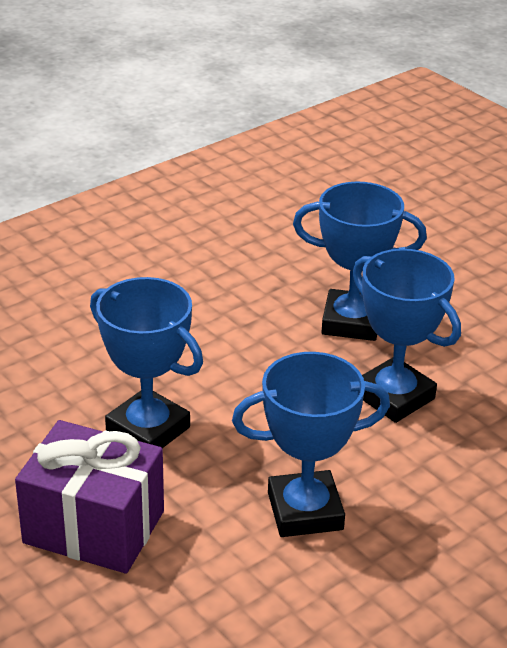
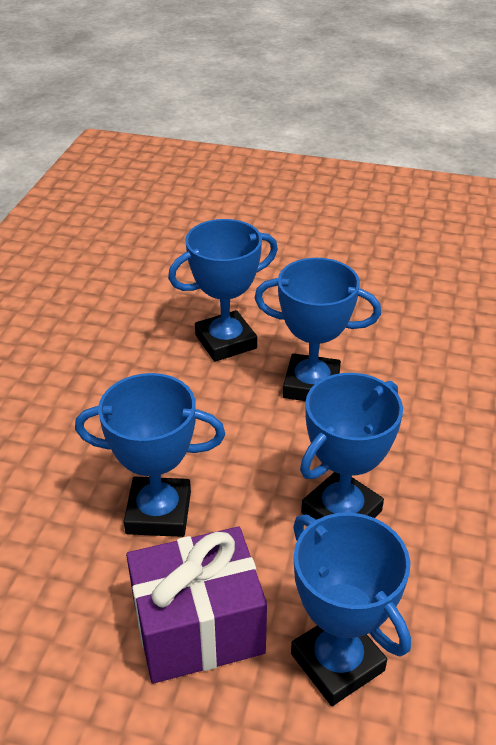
camera: 35 degrees left, 5 degrees up
(177, 613) = (337, 662): none -> blue trophy

